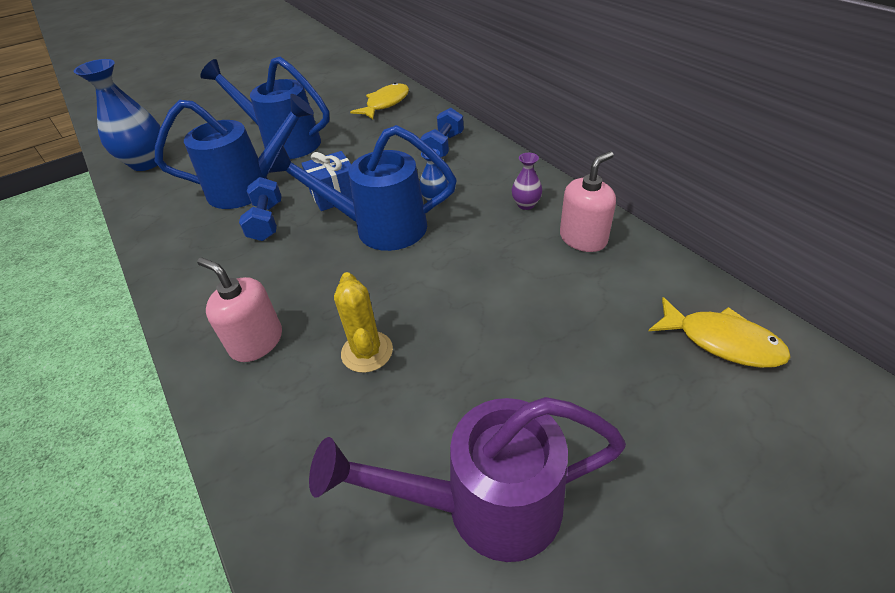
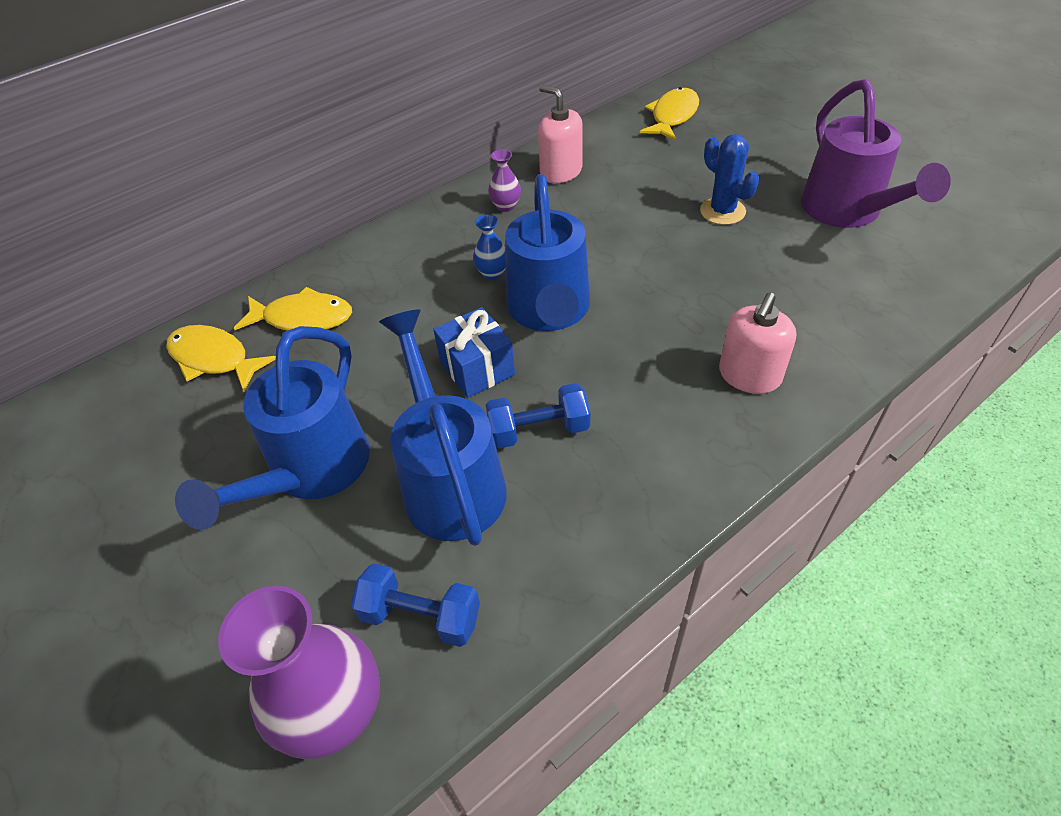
camera: 95 degrees left, 5 degrees up
(147, 162) = (334, 711): blue vase -> purple vase
(367, 352) = (737, 290): yellow cactus -> none
(410, 126) = (303, 318): none -> yellow fish
(443, 147) = (371, 278): blue dumbbell -> blue dumbbell (421, 616)
(501, 361) = (722, 211): none -> blue cactus

